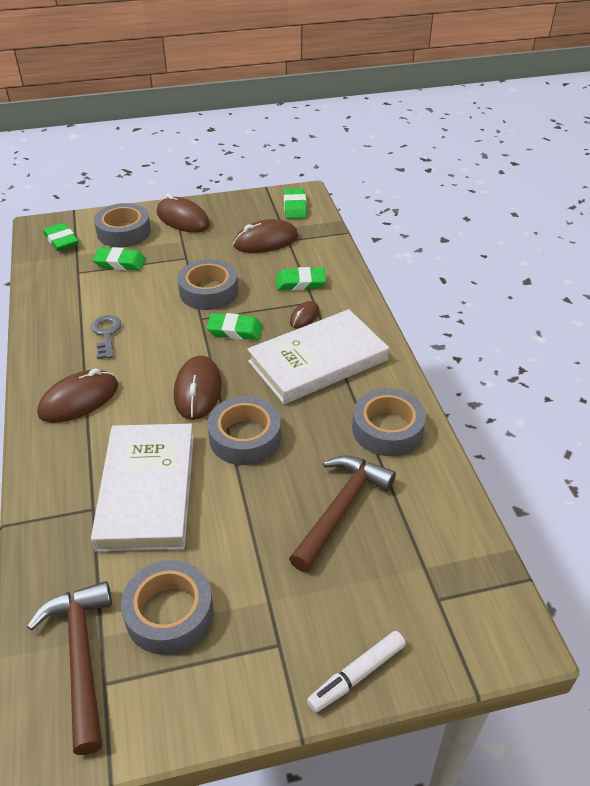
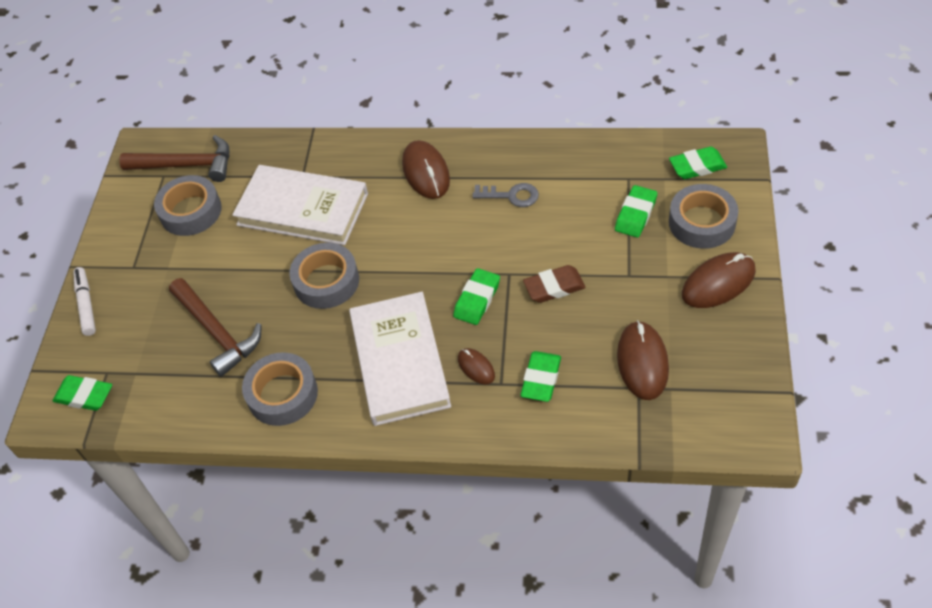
camera: 115 degrees right, 10 degrees up
(198, 390) = (400, 256): brown mouse -> none
(208, 291) = (554, 287): grey tape -> brown eraser
(295, 207) = (721, 415): green eraser -> green eraser (84, 396)

